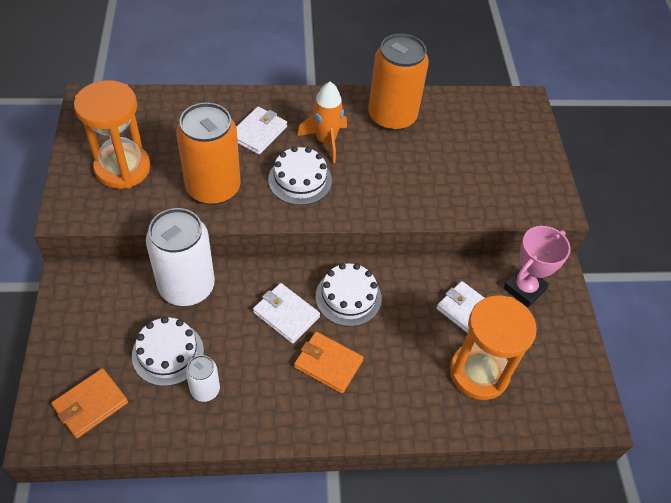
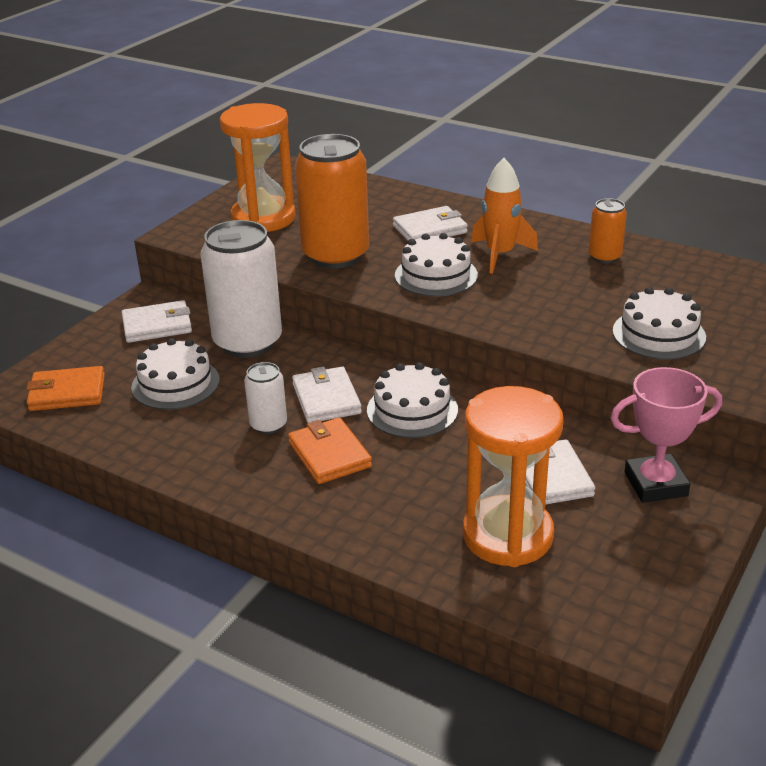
camera: 40 degrees right, 20 degrees down
(101, 301) = (157, 325): none -> white wallet
(205, 390) = (180, 424): white can -> white can (268, 425)
(392, 117) = (604, 257): orange can -> orange can, size x0.49
(473, 178) = (658, 334): none -> white cake

